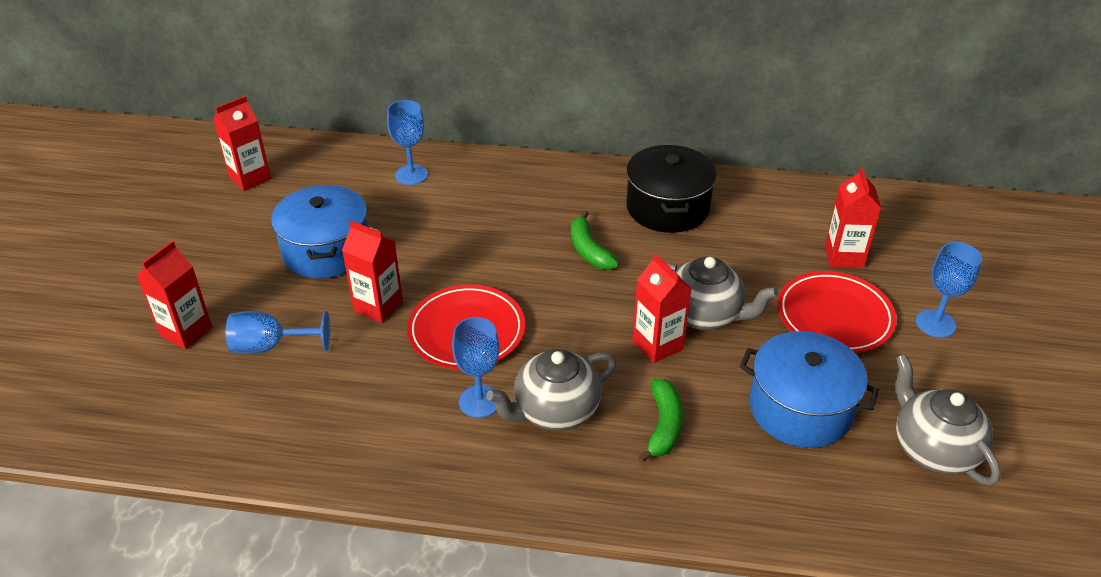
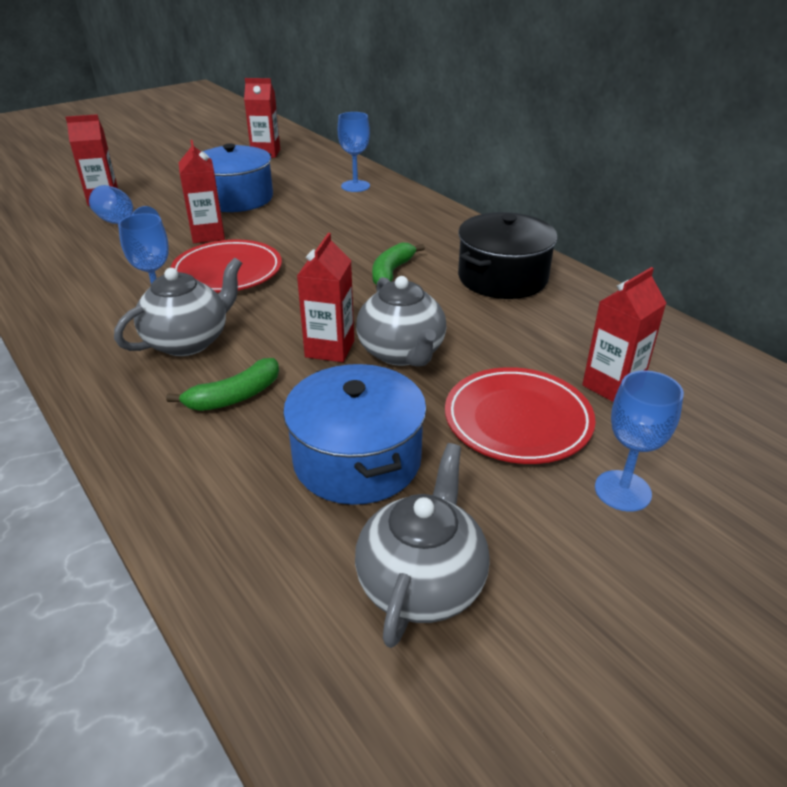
camera: 45 degrees right, 5 degrees down
(555, 411) = (188, 341): grey teapot -> grey teapot turned 120 degrees clockwise

